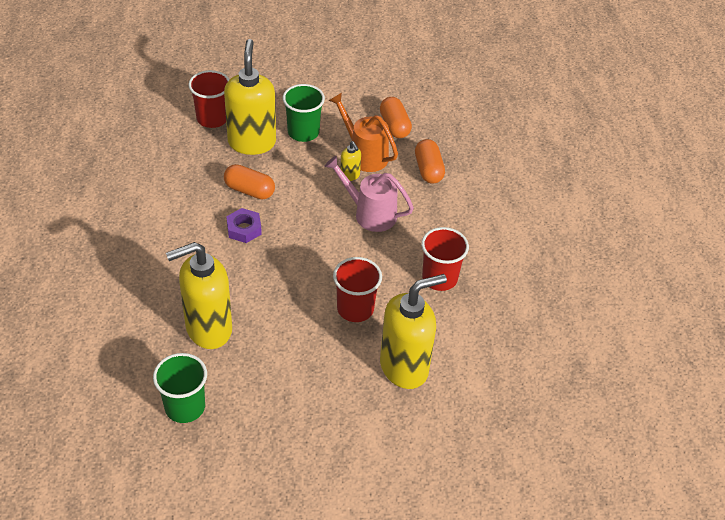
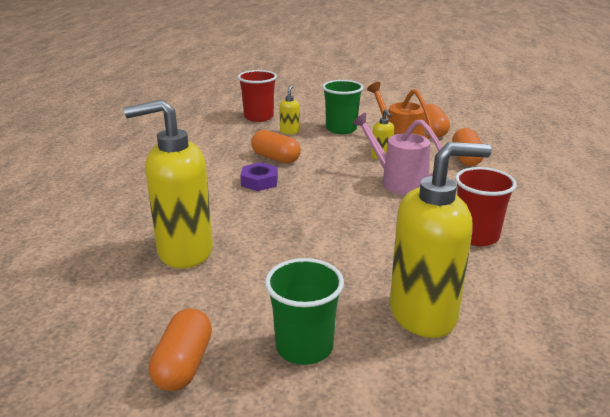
camera: 15 degrees right, 20 degrees down
(185, 407) = (116, 321): green cup -> green cup (304, 347)
(248, 437) = (183, 364): none -> orange capsule
(252, 142) = (289, 131): yellow soap dispenser -> yellow soap dispenser, size x0.42
(355, 309) = (367, 252): red cup -> none

